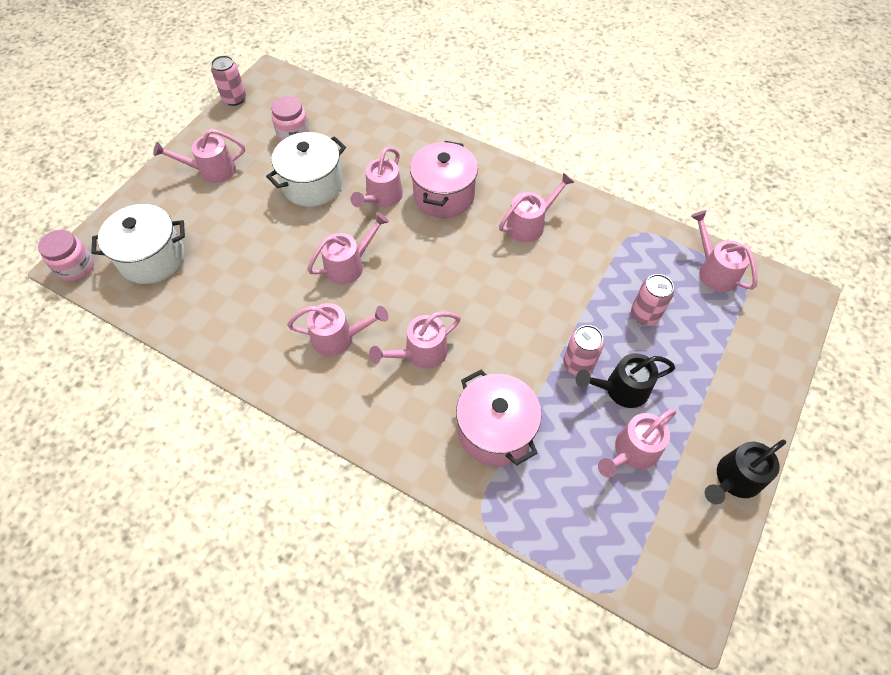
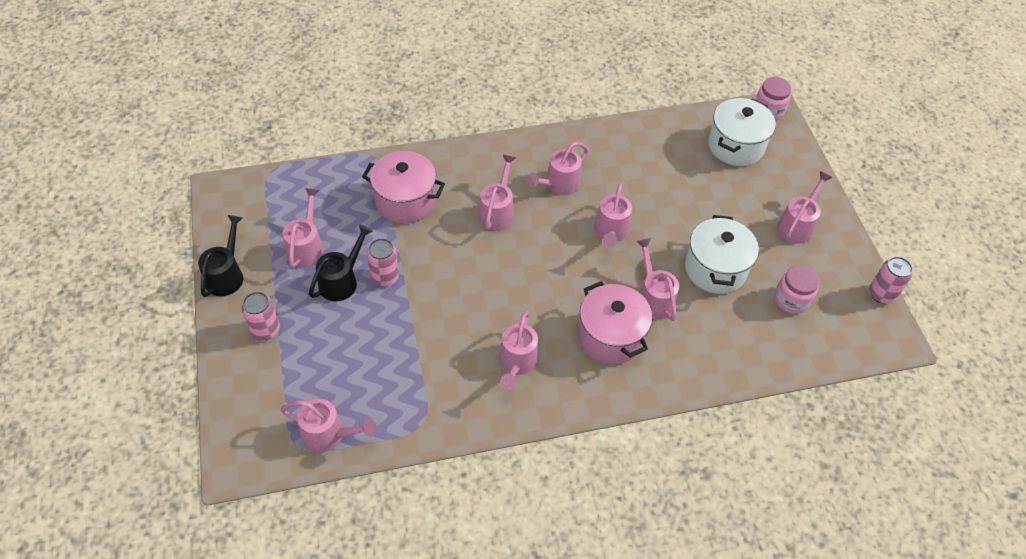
camera: 135 degrees right, 5 degrees down
(644, 314) = (362, 349): pink can -> pink can (265, 330)

